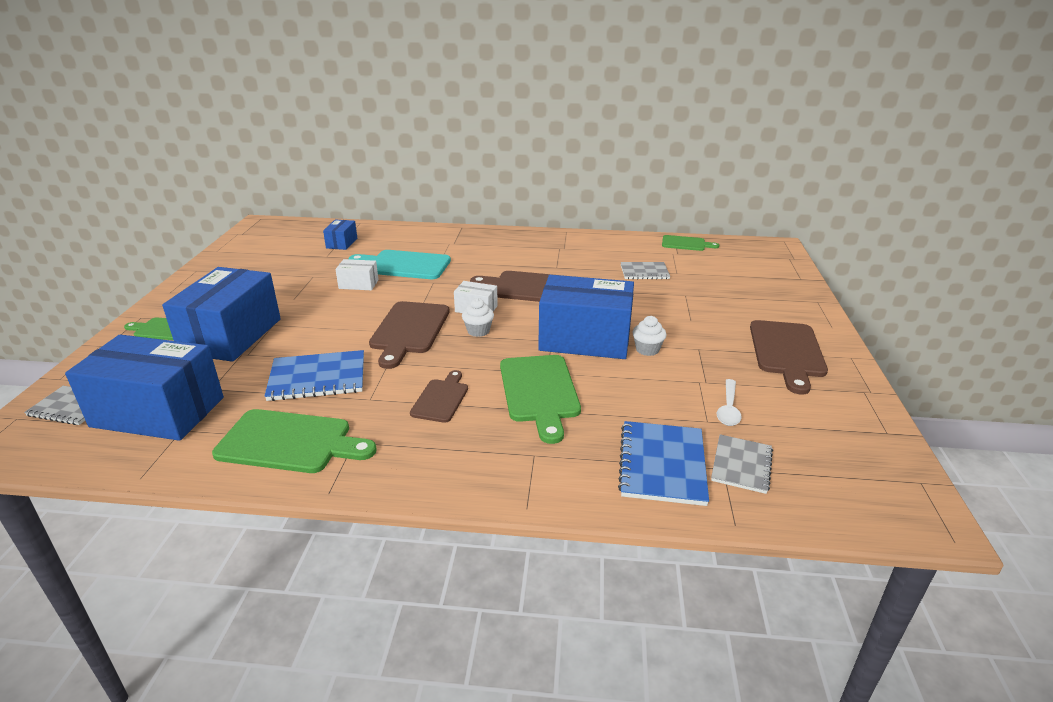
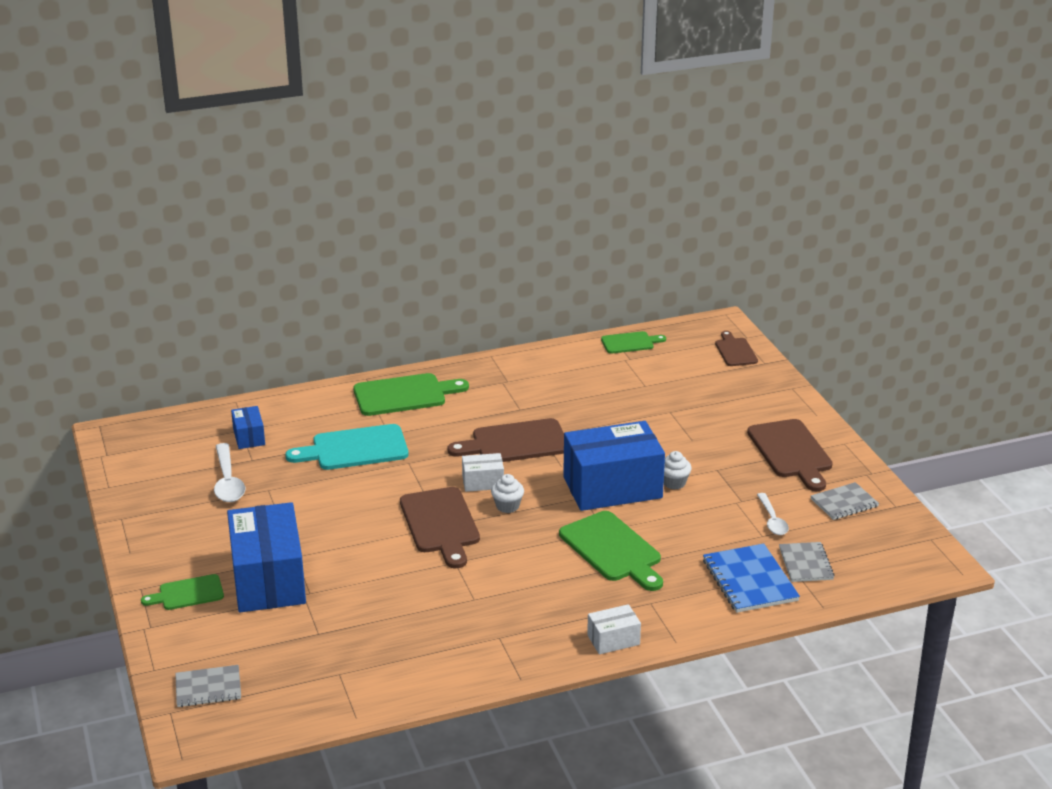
camera: 25 degrees left, 0 degrees up
(158, 412) = (297, 667): blue box -> none
(290, 442) = (446, 654): green cutting board -> green cutting board (404, 395)
(293, 265) = (228, 481): none -> white spoon
(317, 378) = (405, 595): blue notebook -> none
(358, 284) = (331, 486): white box -> white box (613, 640)
(441, 399) = (535, 580): brown cutting board -> brown cutting board (735, 351)
(644, 272) = (613, 393): grey notebook -> grey notebook (844, 503)

